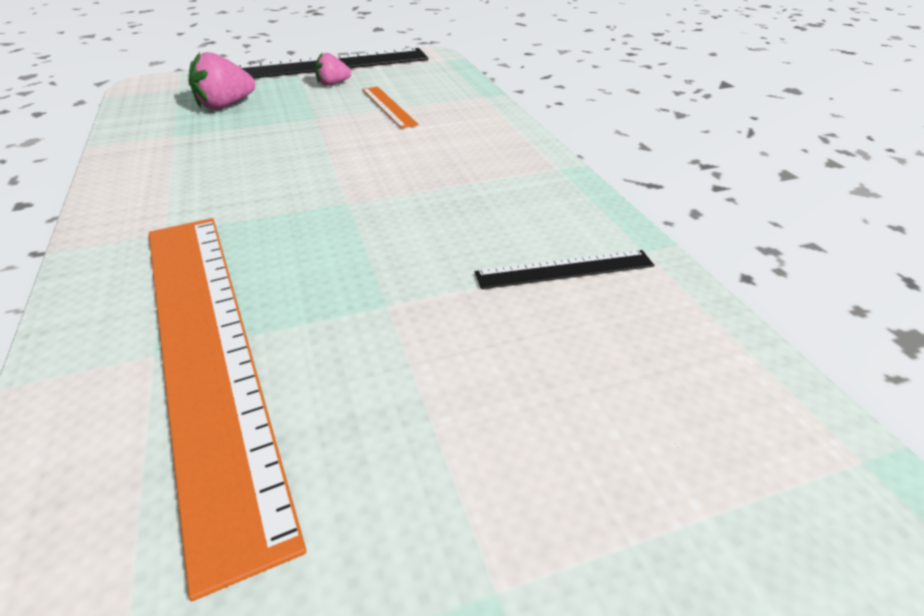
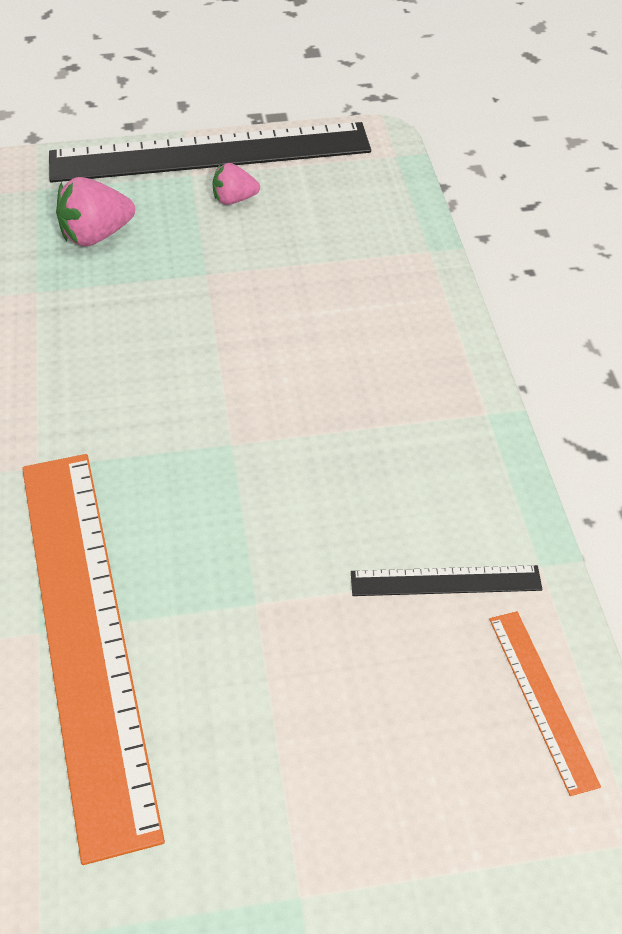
camera: 10 degrees right, 10 degrees up
(388, 106) = (301, 261): orange ruler -> orange ruler (541, 699)

